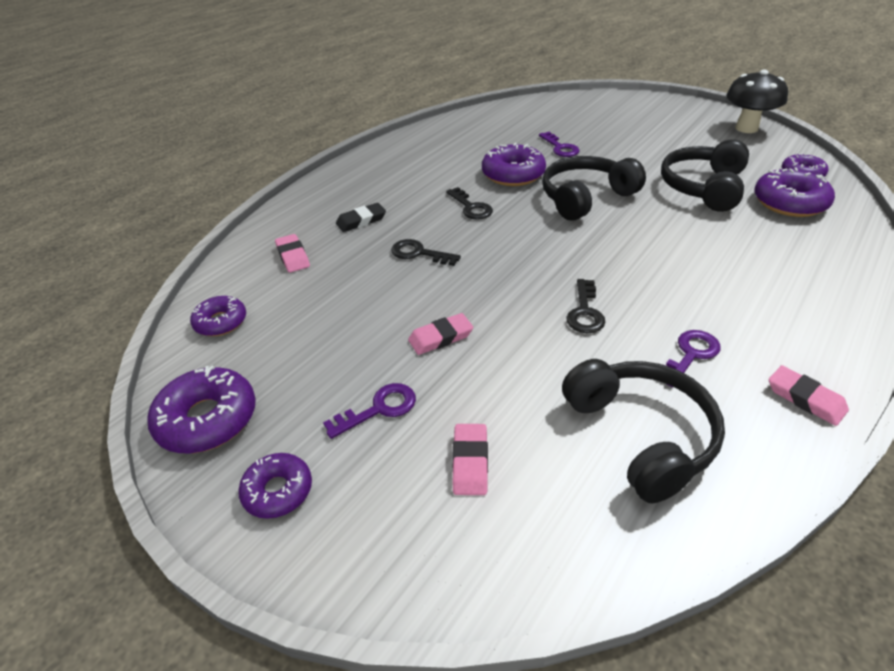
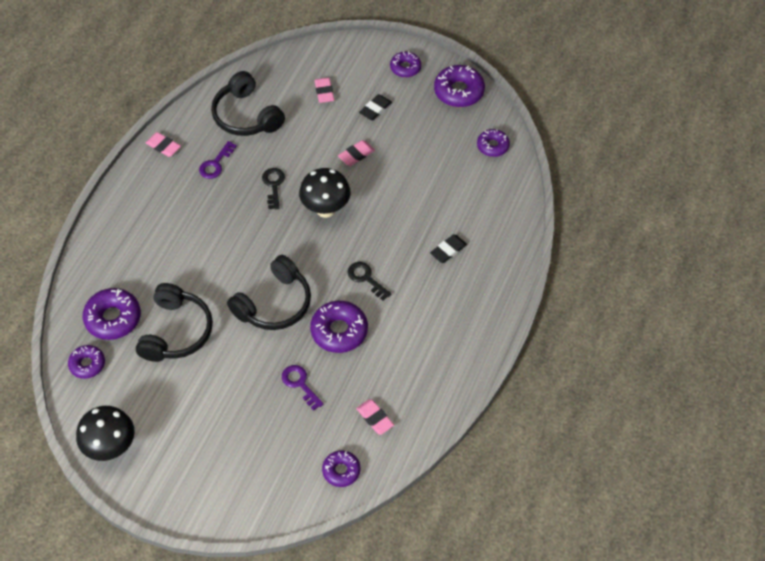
camera: 165 degrees right, 15 degrees up
(293, 256) = (480, 205): pink eraser -> pink eraser (375, 418)
(379, 409) = (375, 109): purple key -> black eraser
(419, 253) = (391, 221): black key -> none
(507, 274) = (325, 209): none -> black mushroom
(528, 108) = (341, 471): none -> purple donut

